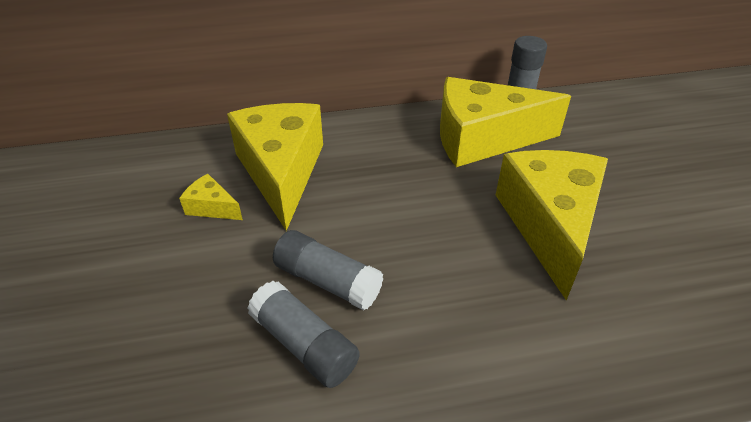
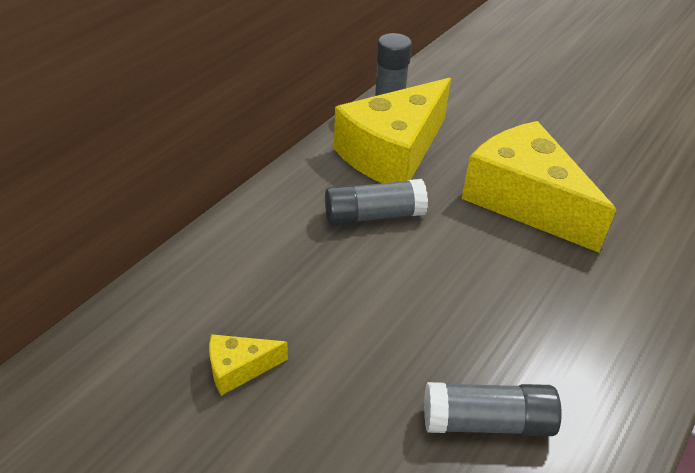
camera: 45 degrees left, 0 degrees up
(281, 171) = (259, 288): yellow cheese -> none
(327, 281) = (435, 358): grey glue stick -> grey glue stick (374, 215)

